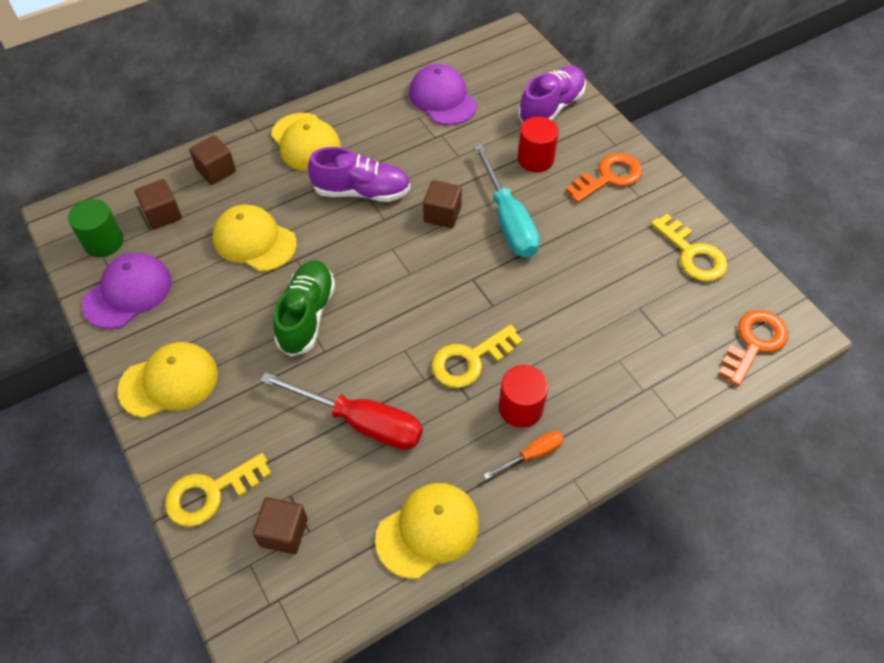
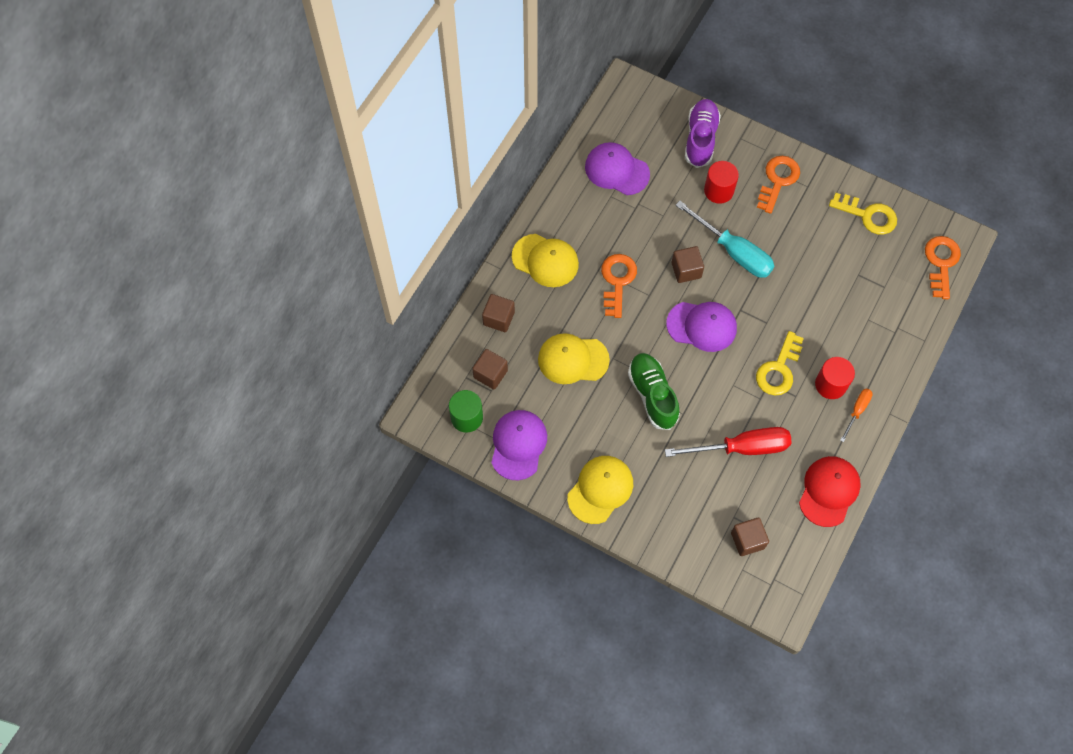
camera: 30 degrees left, 10 degrees up
(210, 493) = (685, 543): yellow key -> none
(362, 191) = (617, 281): purple shoe -> orange key
(416, 274) = (702, 326): none -> purple cap
(428, 530) = (829, 491): yellow cap -> red cap

